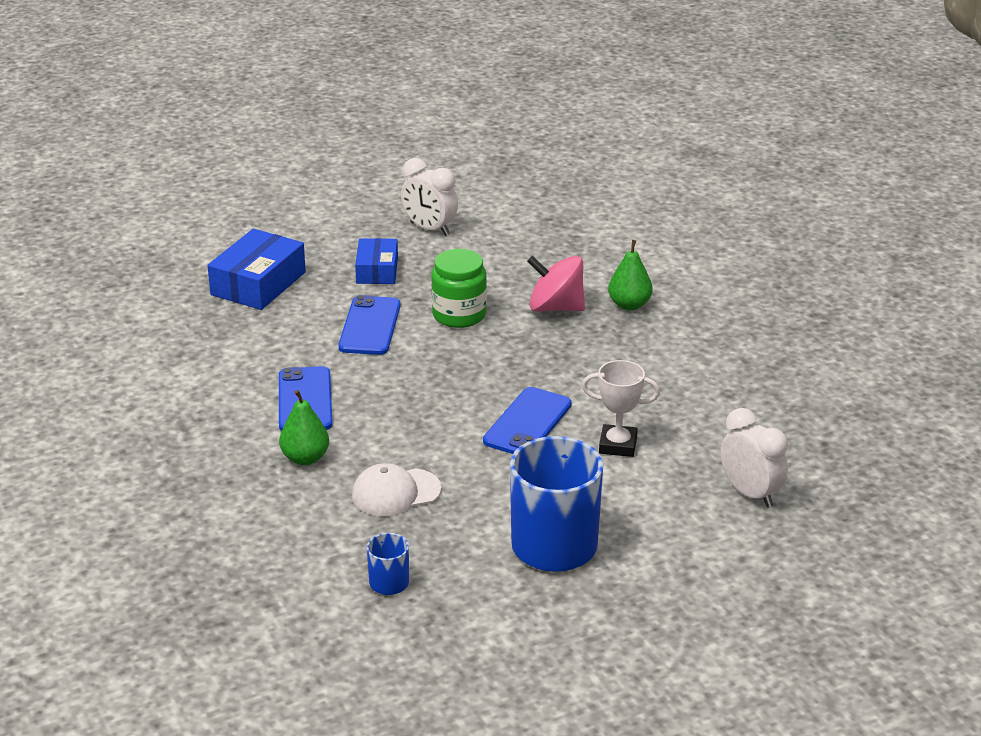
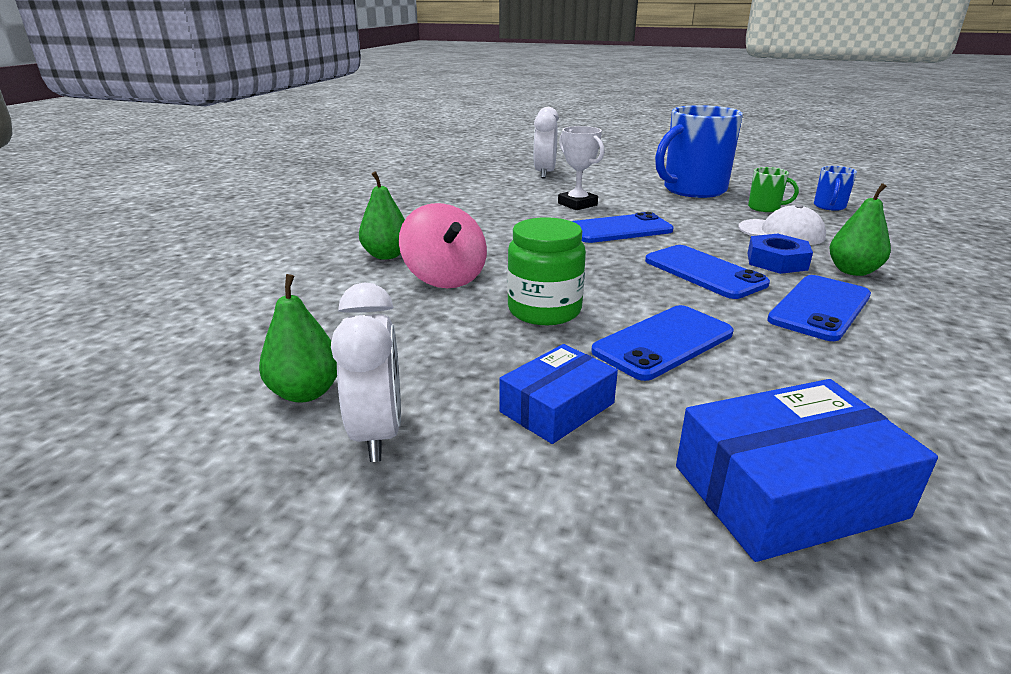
camera: 135 degrees left, 5 degrees down
(367, 442) = (776, 261): none -> blue nut
(406, 400) = (704, 272): none -> blue phone
(447, 539) = (765, 208): none -> green mug
(487, 225) = (305, 392): none -> green pear

